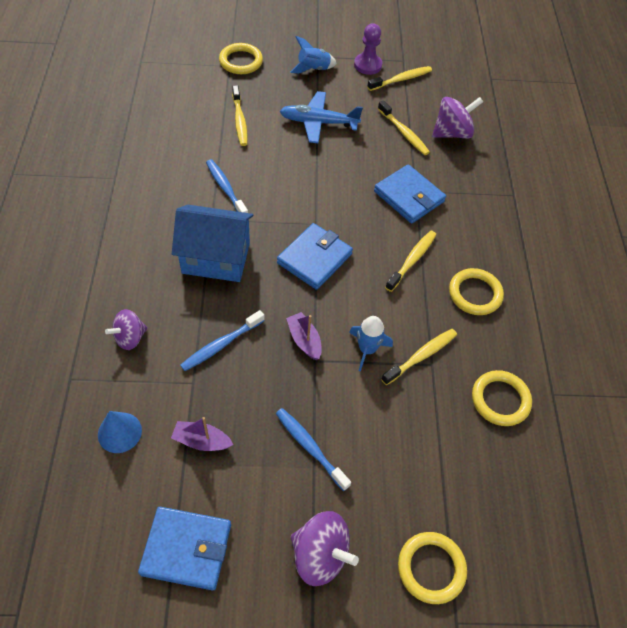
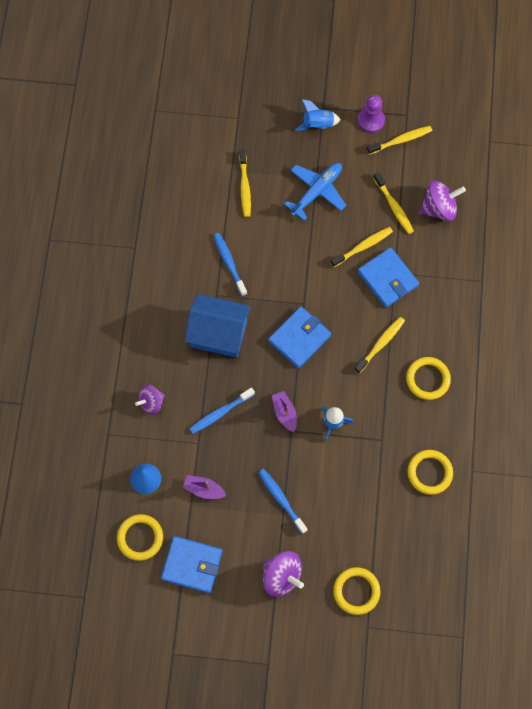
camera: 10 degrees right, 15 degrees up
(241, 61) = (249, 113): yellow ring -> yellow ring (140, 538)
(319, 122) = (316, 192): blue plane -> blue plane turned 120 degrees clockwise
(421, 356) = (374, 432): yellow toothbrush -> yellow toothbrush (363, 246)

